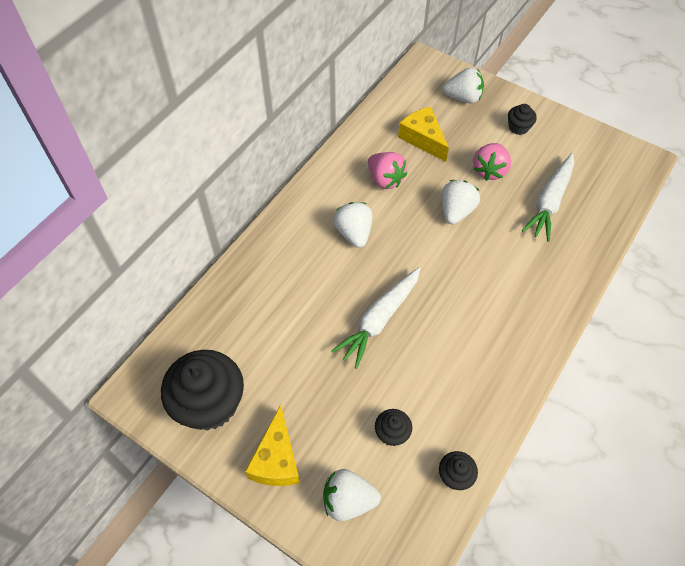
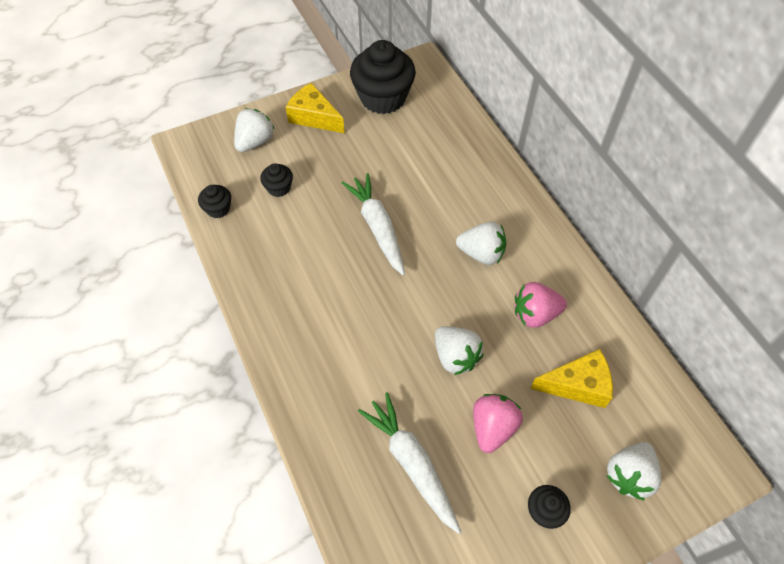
camera: 120 degrees right, 0 degrees up
(489, 170) = (492, 427): pink strawberry -> pink strawberry turned 60 degrees clockwise

